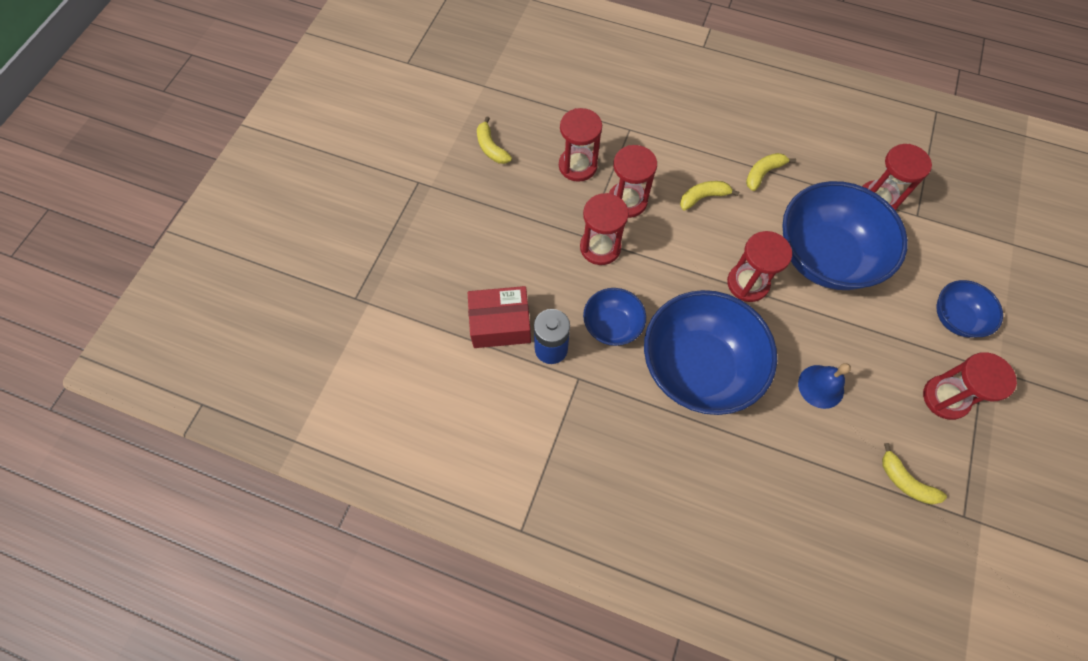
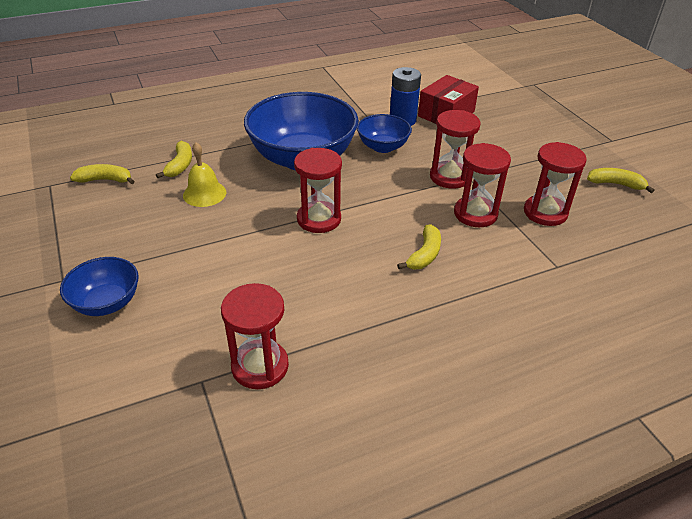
camera: 135 degrees right, 25 degrees down
(763, 173) = (399, 311): yellow banana -> yellow banana (180, 165)
(821, 386) = (204, 193): blue bell -> yellow bell
(824, 256) = (272, 277): blue bowl -> none
(945, 398) = (92, 239): red hourglass -> none

